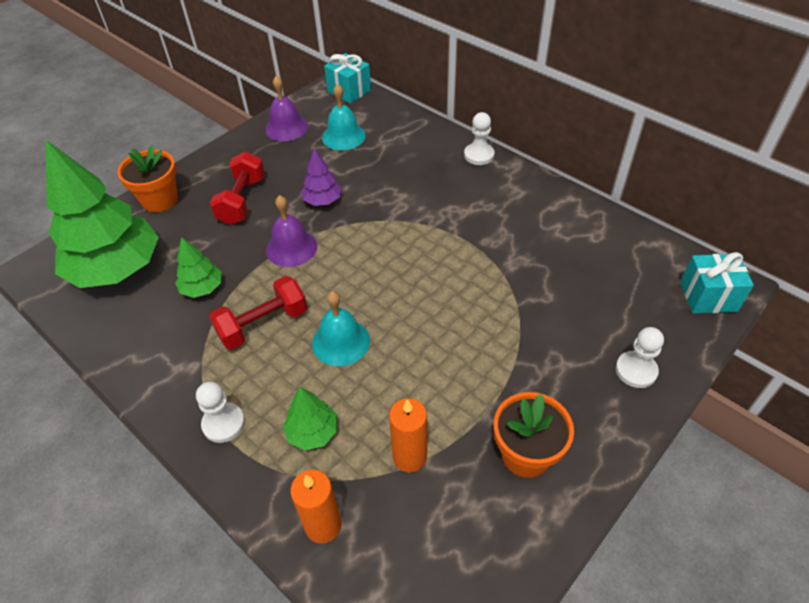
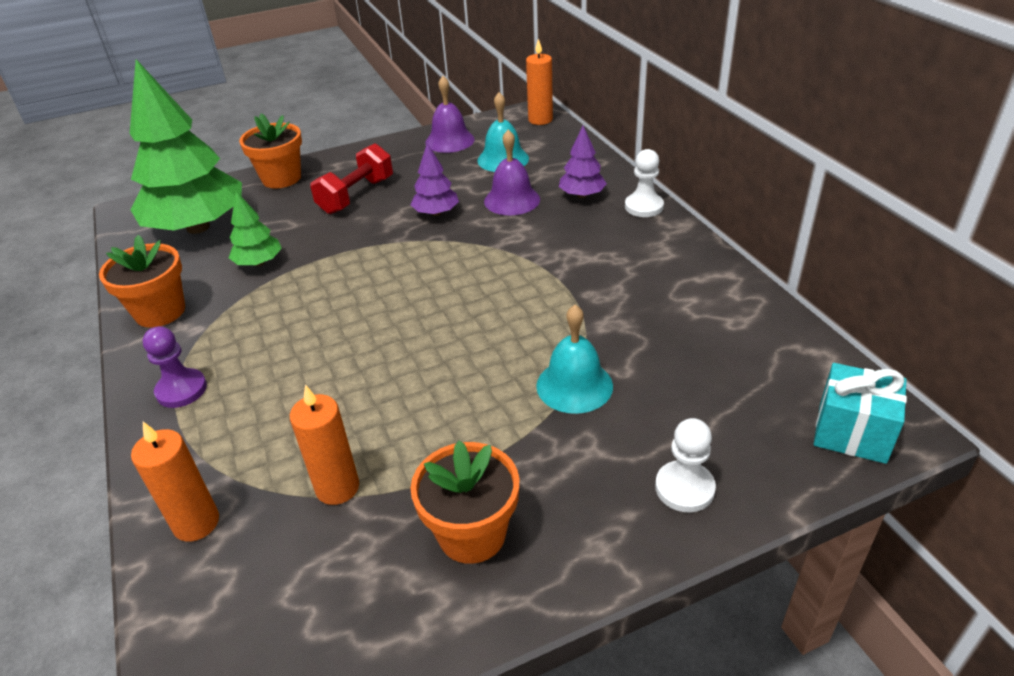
camera: 25 degrees right, 10 degrees down
(146, 360) = (160, 312): none -> orange flower pot
(223, 423) = (181, 390): white pawn -> purple pawn
(263, 324) = (289, 311): red dumbbell -> none
(291, 248) = (371, 248): purple bell -> purple bell (512, 200)
(312, 432) = (258, 427): green tree -> none
(341, 342) = (353, 349): turquoise bell -> turquoise bell (574, 385)
(349, 91) = (540, 120): turquoise gift -> orange candle
(427, 156) = (582, 195): none -> purple tree

